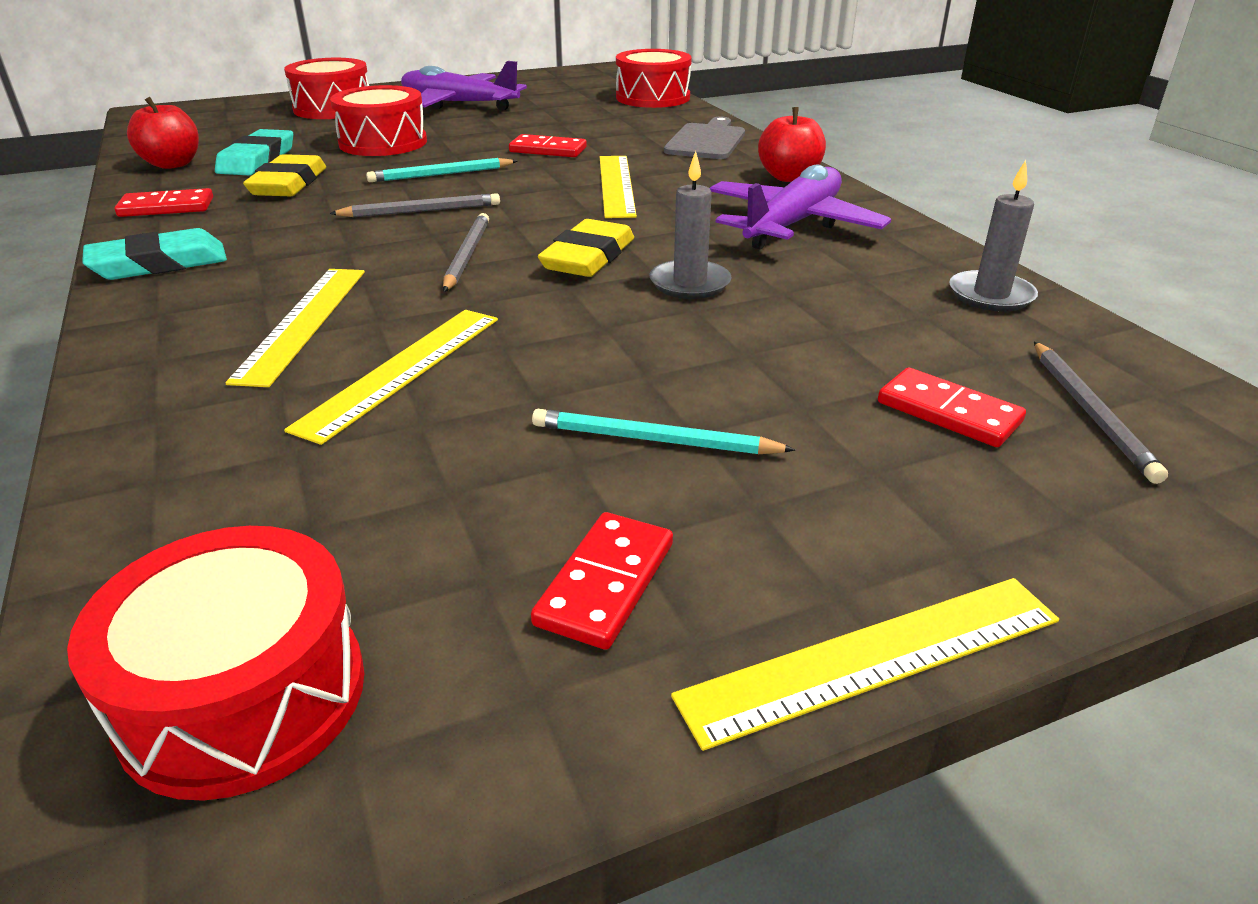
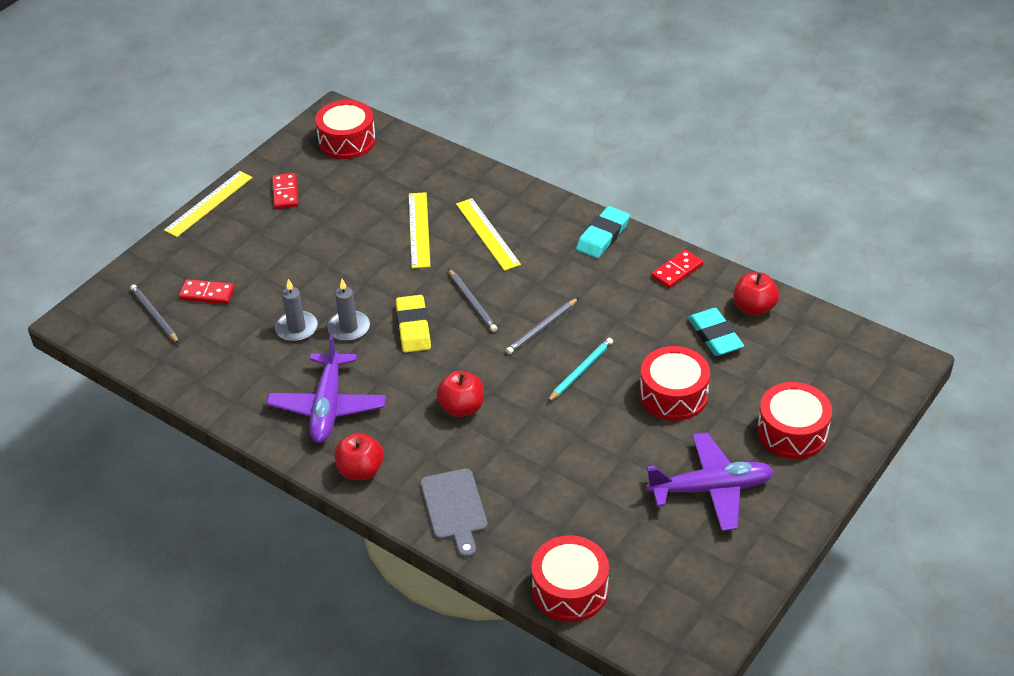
camera: 150 degrees right, 10 degrees up
(288, 184) = (652, 320): yellow eraser -> none
(548, 150) = (552, 437): red domino -> none
(617, 185) = (461, 408): yellow ruler -> red apple
(654, 440) = (304, 239): turquoise pencil -> none
(991, 295) = (202, 381): grey candle -> grey candle (297, 328)

